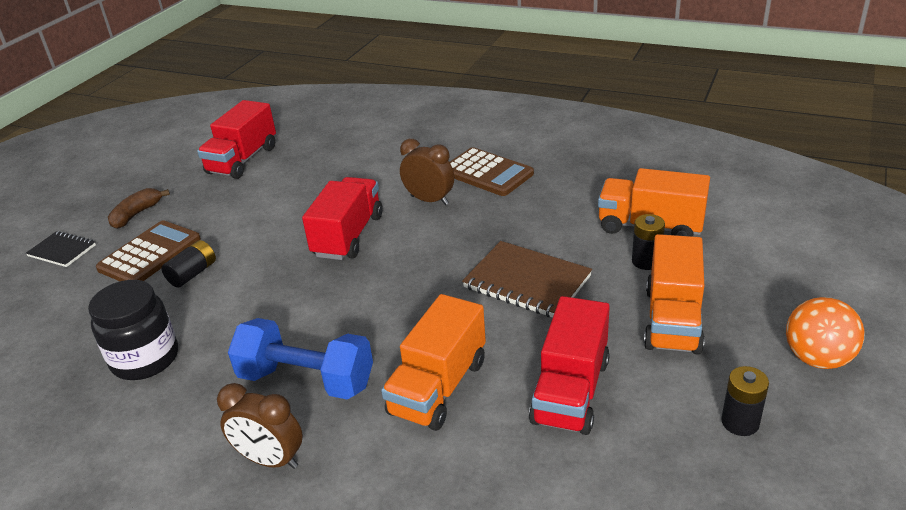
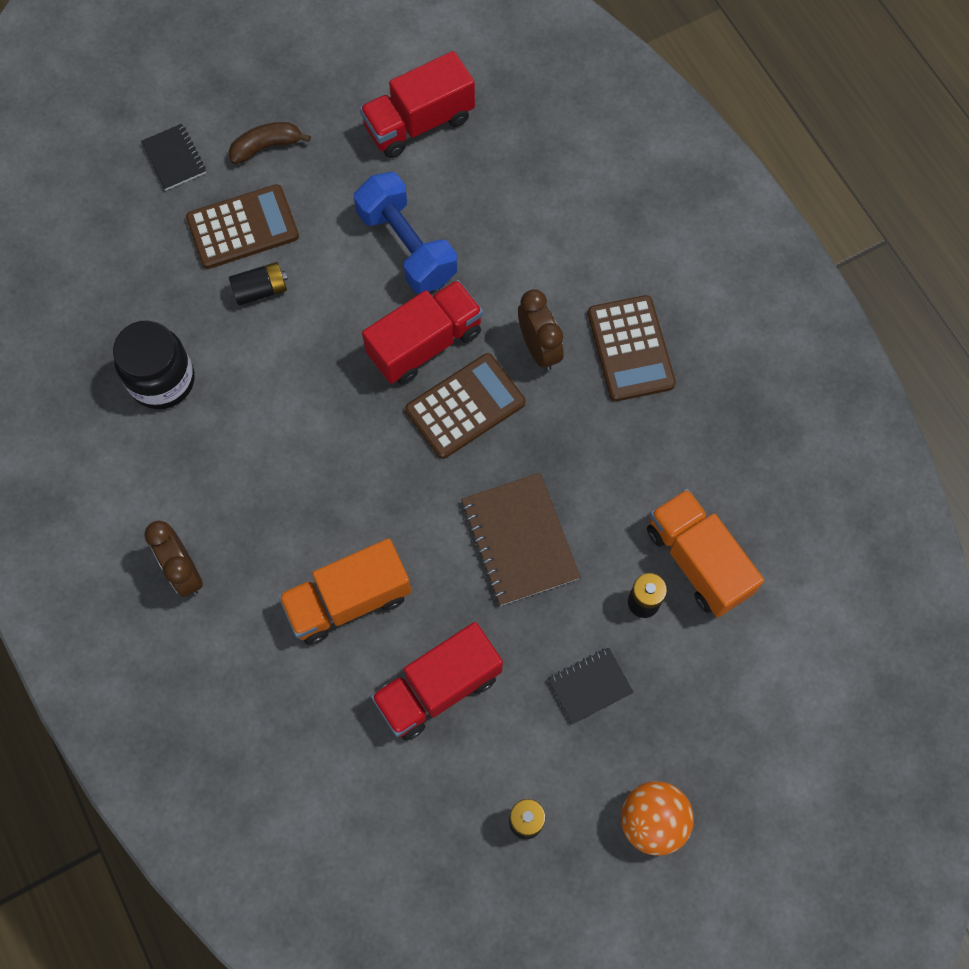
camera: 35 degrees right, 35 degrees up
(306, 380) = (261, 508): blue dumbbell -> blue dumbbell (407, 246)
(410, 246) = (465, 406): none -> brown calculator
(672, 320) = (589, 686): orange truck -> black notebook

